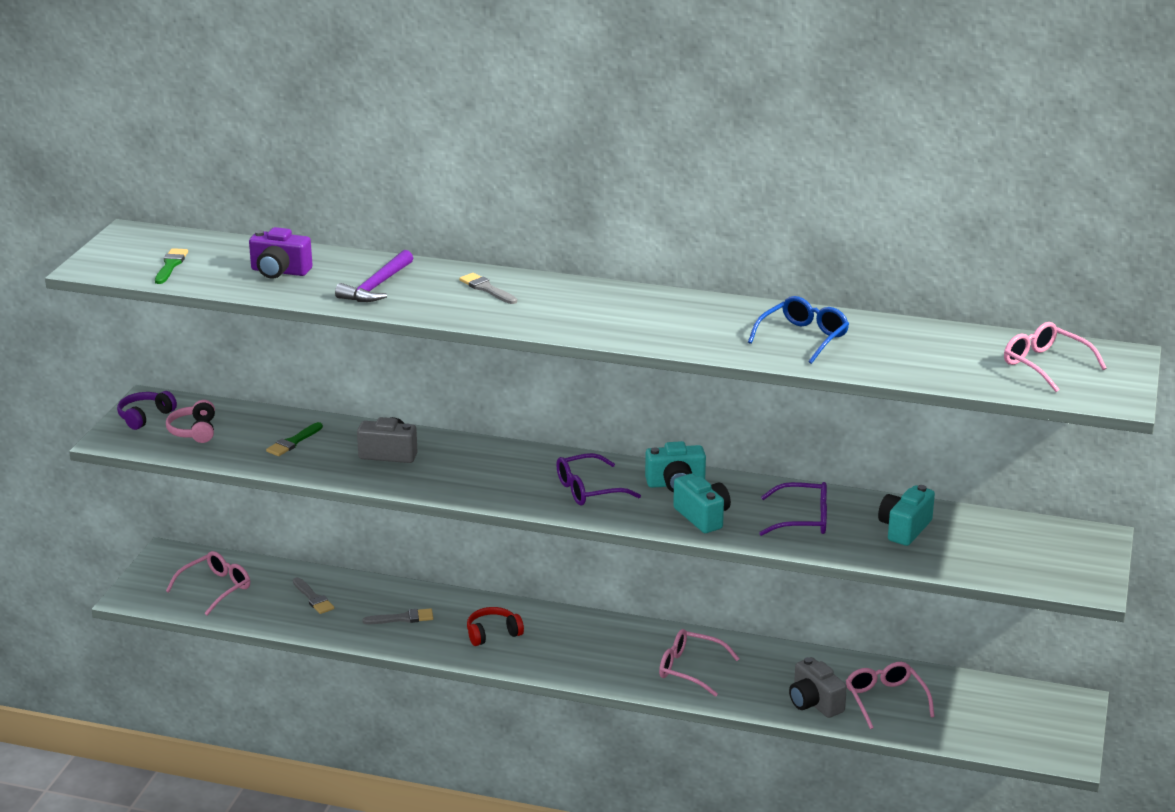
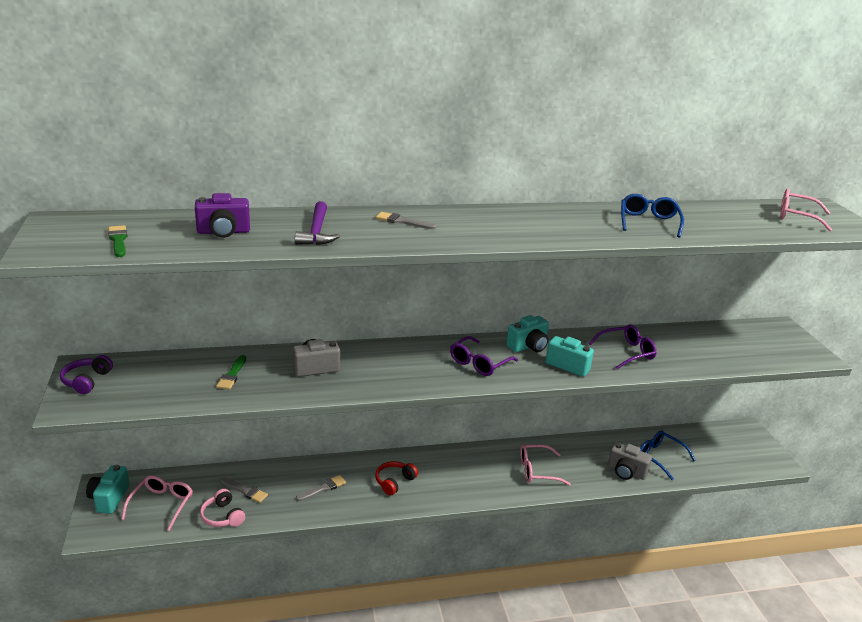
camera: 30 degrees left, 0 degrees up
(194, 431) = (140, 384): pink headphones -> pink headphones (222, 516)
(885, 700) = (660, 457): pink glasses -> blue glasses
(904, 529) = (686, 345): turquoise camera -> turquoise camera (109, 498)

